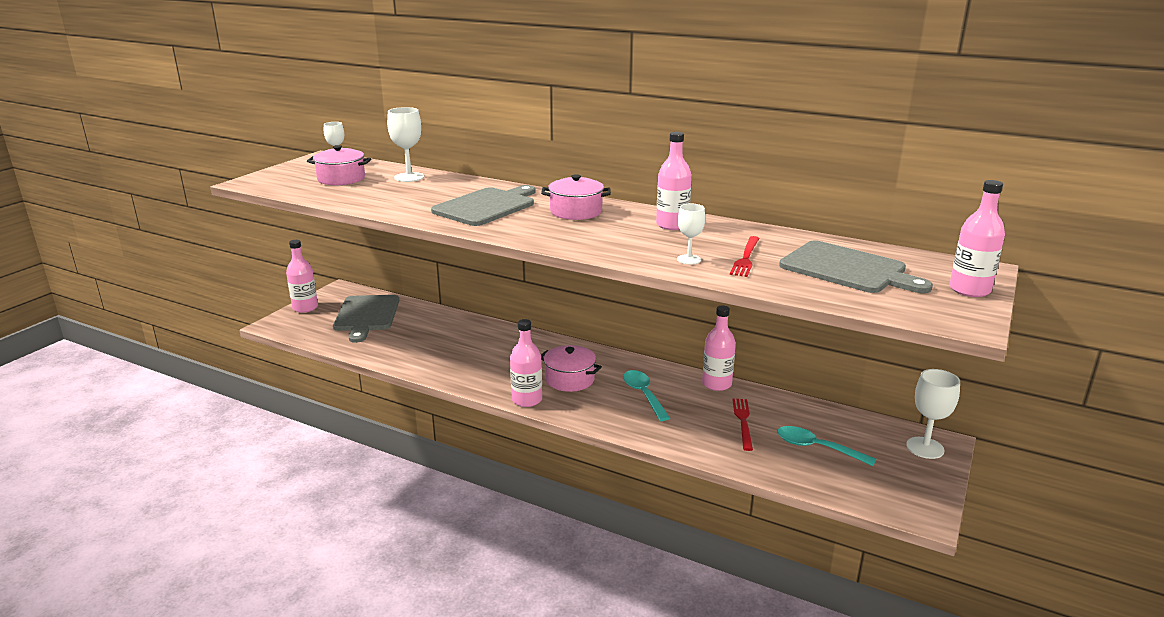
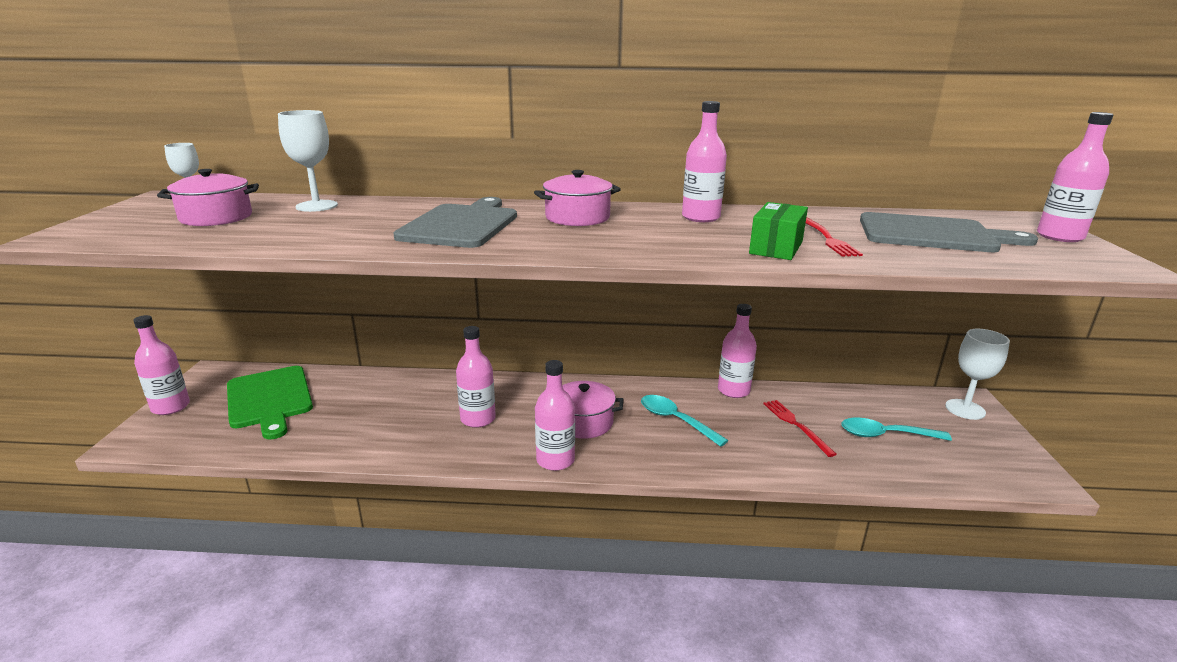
camera: 25 degrees left, 0 degrees up
(366, 315) = (269, 399): grey cutting board -> green cutting board
(494, 359) = (478, 419): none -> pink bottle
(689, 259) = (776, 248): white goblet -> green box

